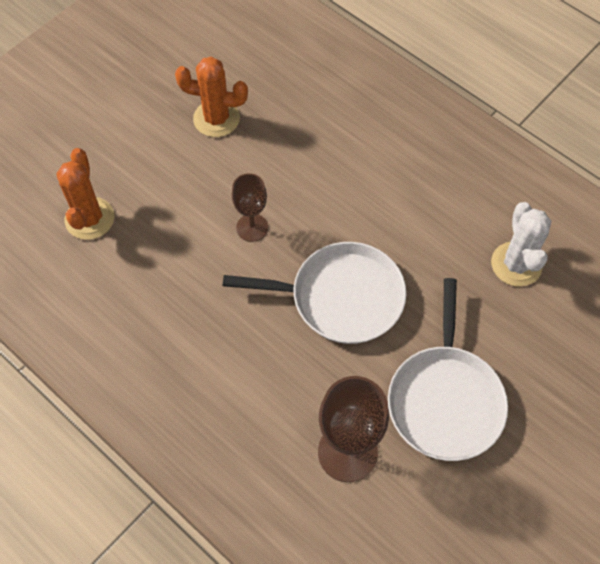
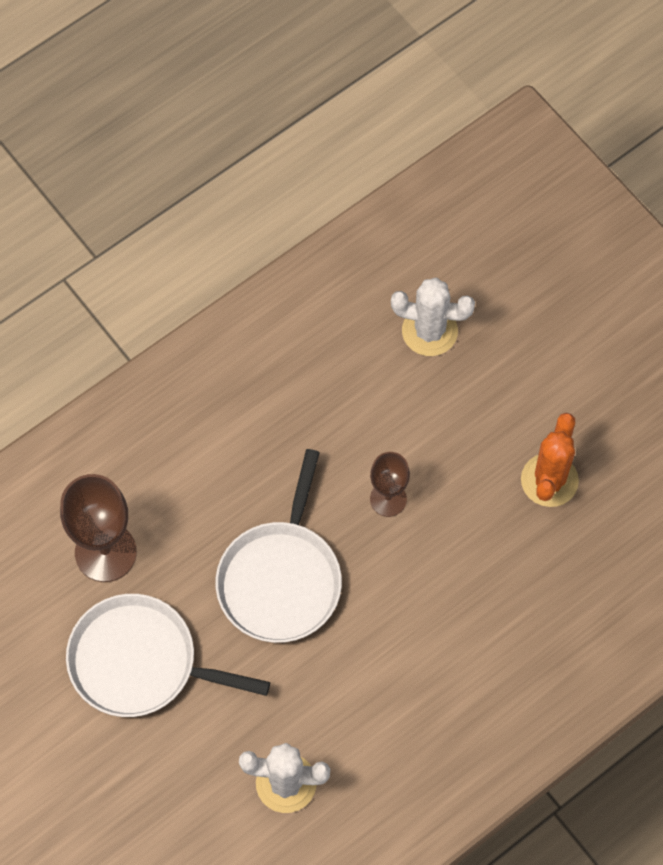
camera: 100 degrees right, 5 degrees up
(89, 218) = (429, 331): orange cactus -> white cactus

